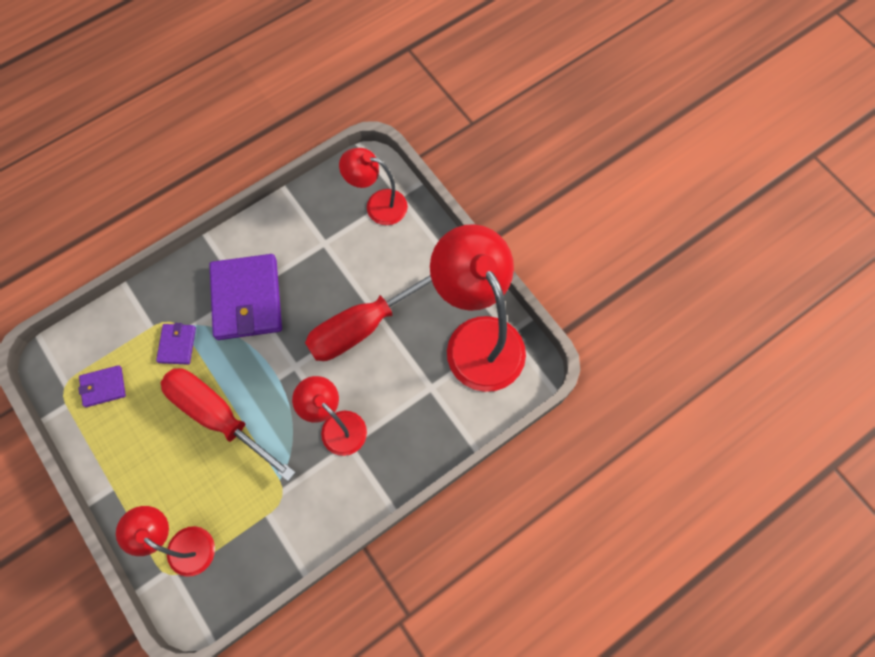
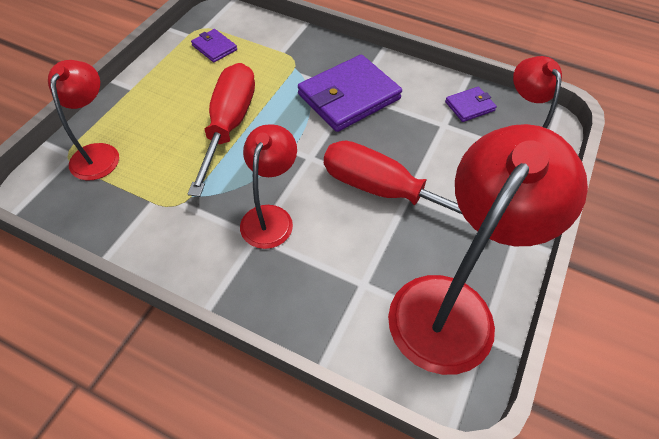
camera: 60 degrees right, 15 degrees down
(177, 345) = (277, 72): purple wallet -> purple wallet (469, 106)

